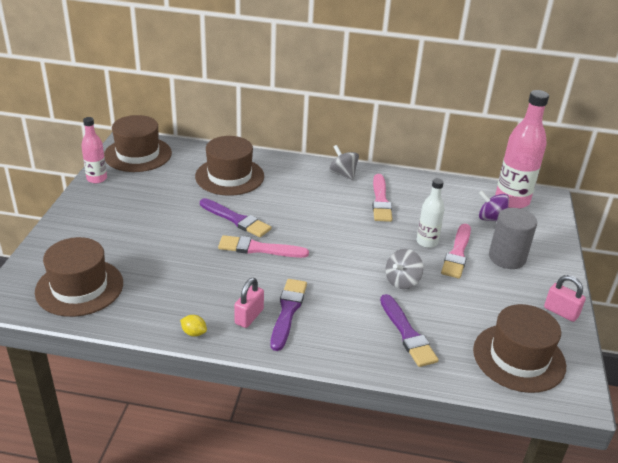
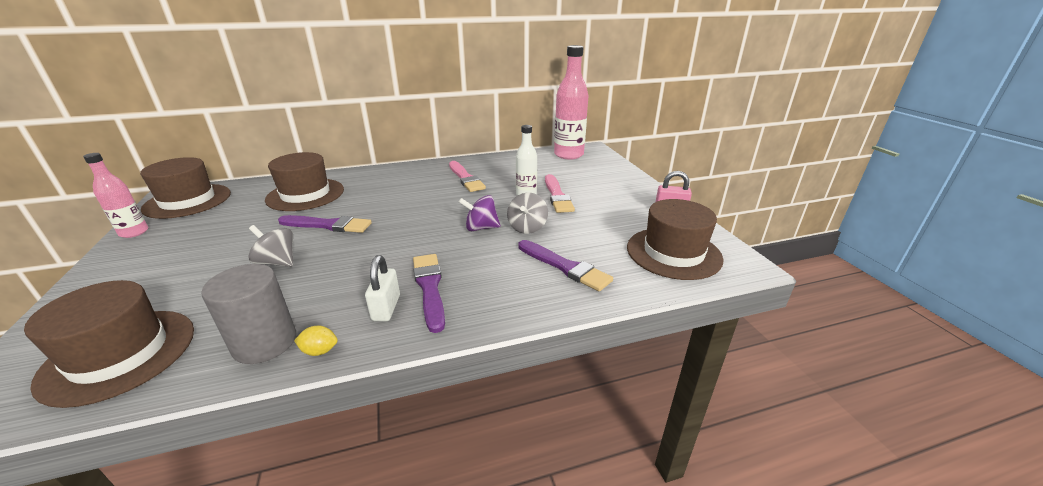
camera: 25 degrees left, 5 degrees down
(249, 316) = (386, 308): pink padlock -> white padlock
(259, 249) = (366, 242): pink brush -> none
(343, 174) = (420, 169): grey spinning top -> grey spinning top (277, 262)
(491, 219) = (563, 168): purple spinning top -> purple spinning top (481, 228)
(507, 258) = (597, 188): grey cylinder -> grey cylinder (265, 343)

